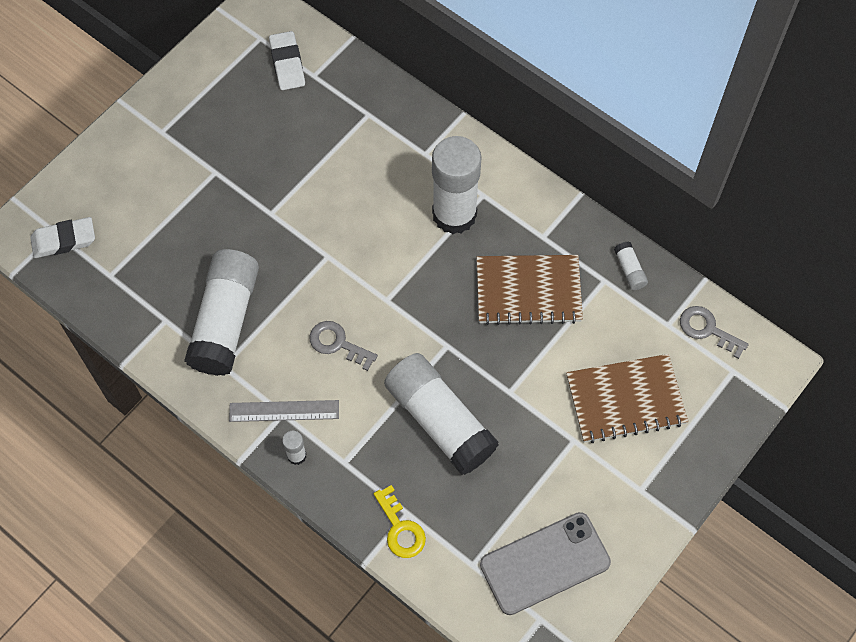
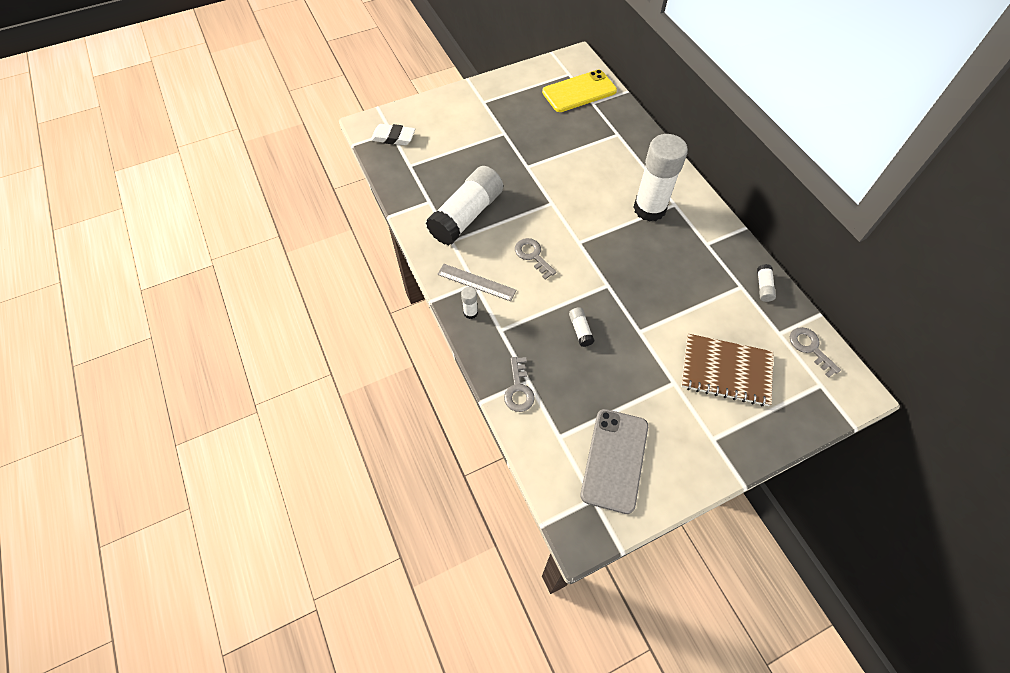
camera: 25 degrees right, 5 degrees down
(287, 64) = (579, 92): white eraser -> yellow phone
(400, 528) = (518, 389): yellow key -> grey key
(439, 421) = (580, 330): white glue stick -> white glue stick, size x0.40
(528, 291) = (681, 273): brown notebook -> none
(545, 563) = (615, 460): grey phone -> grey phone turned 75 degrees counterclockwise

